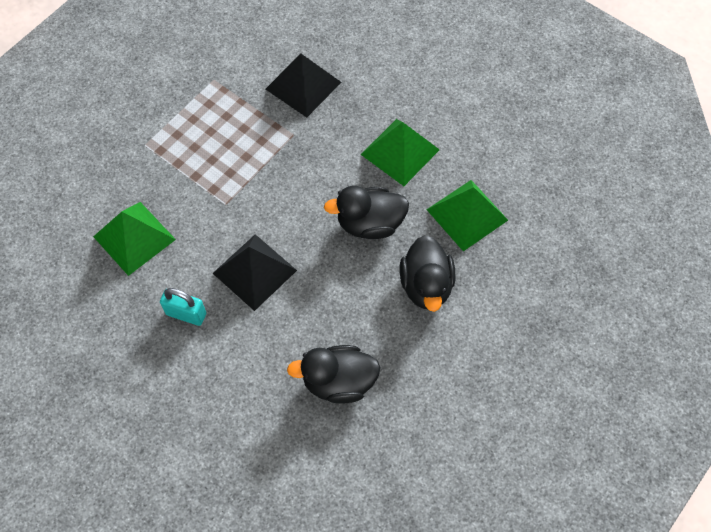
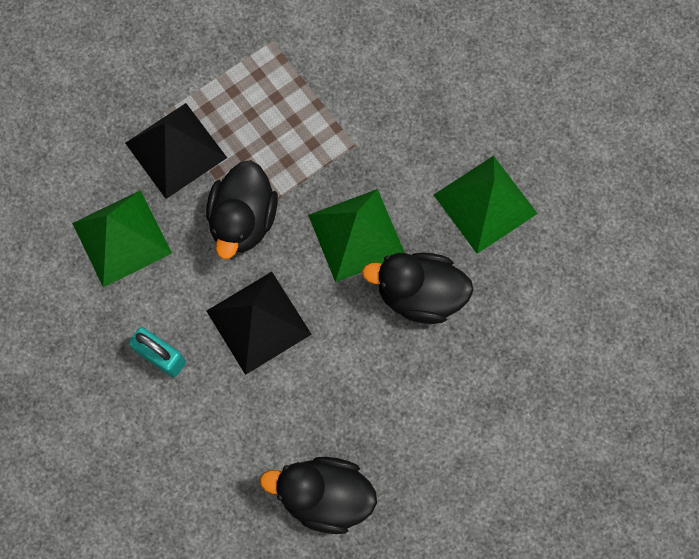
camera: 15 degrees right, 10 degrees up
(303, 85) = (385, 78): black pyramid -> black pyramid (176, 150)
(426, 285) = (468, 397): black duck -> black duck (243, 220)
(467, 215) = (547, 314): green pyramid -> green pyramid (356, 235)

